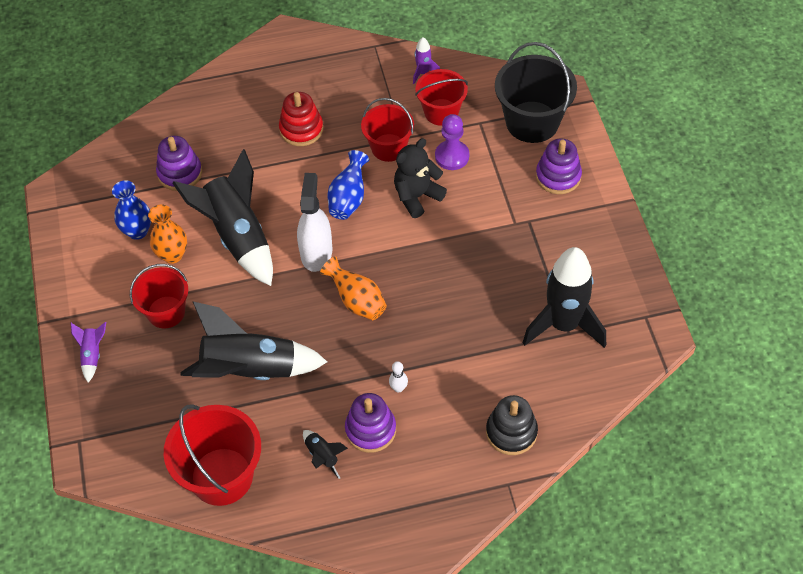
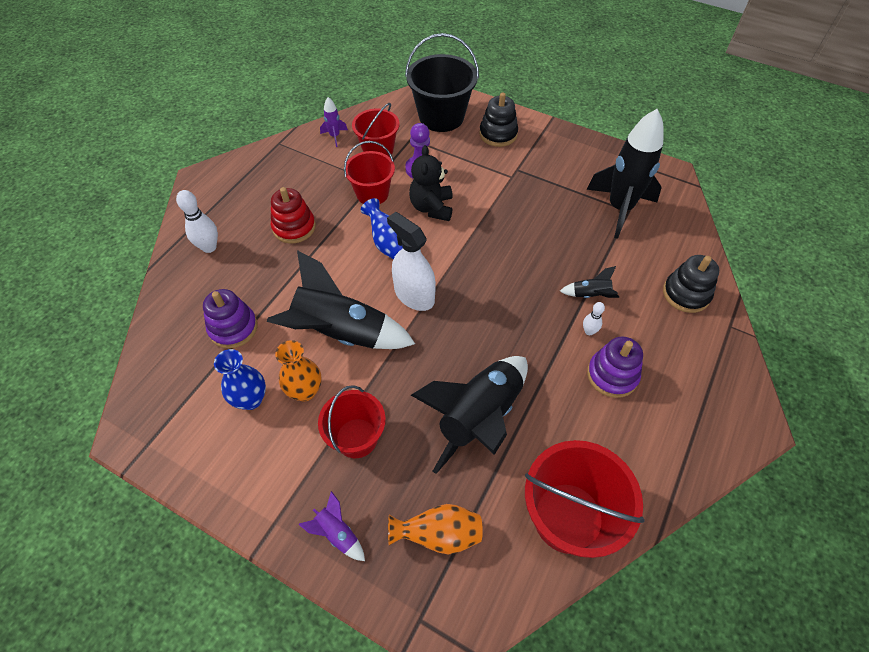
camera: 50 degrees left, 0 degrees up
(230, 98) = (209, 247): none -> white bowling pin
(322, 456) = (610, 425): black rocket -> black rocket (590, 295)
(357, 301) = (485, 302): orange vase -> orange vase (439, 534)
(558, 176) = (498, 134): purple stacking toy -> black stacking toy

